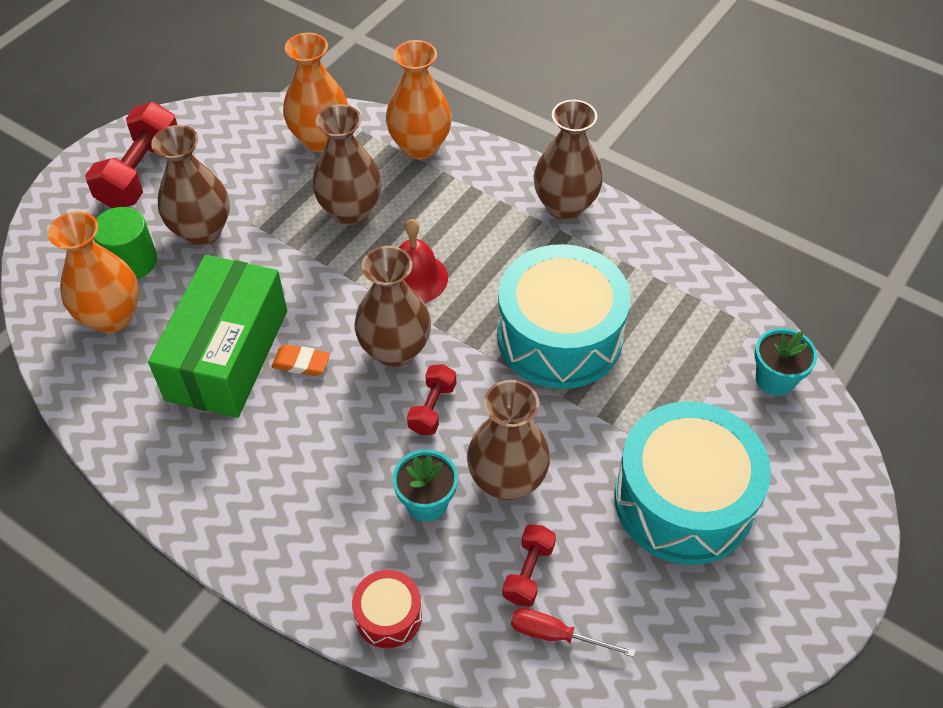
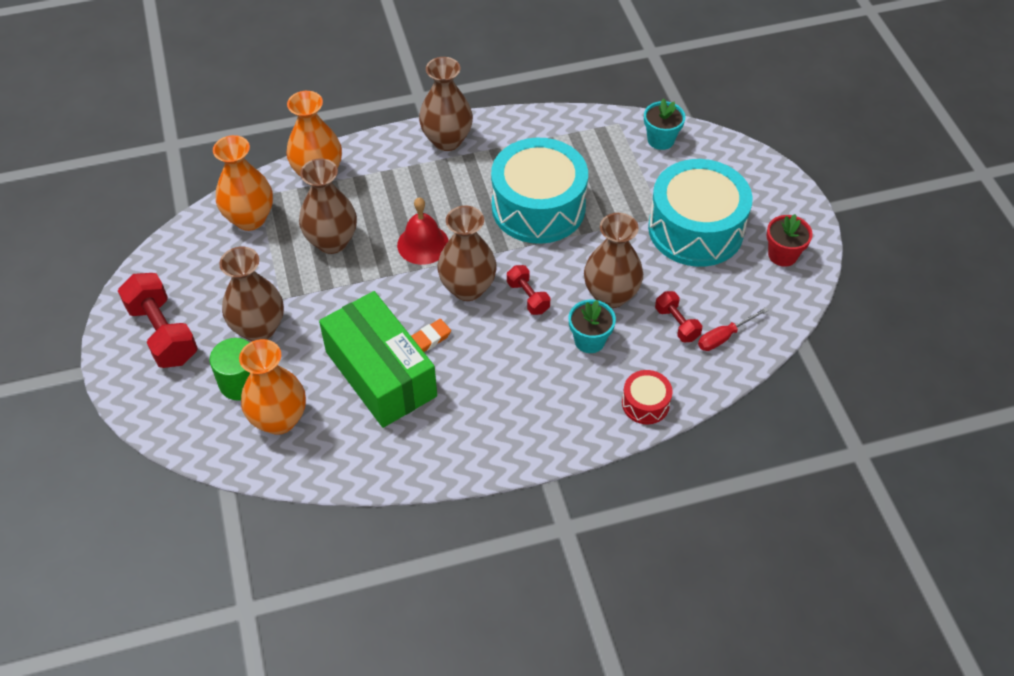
camera: 50 degrees left, 0 degrees up
(741, 618) = (782, 255): none -> red flower pot

